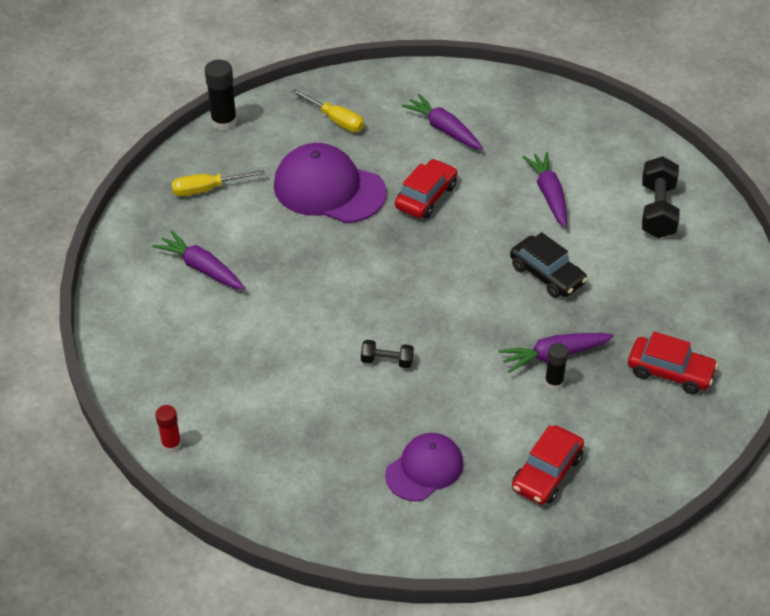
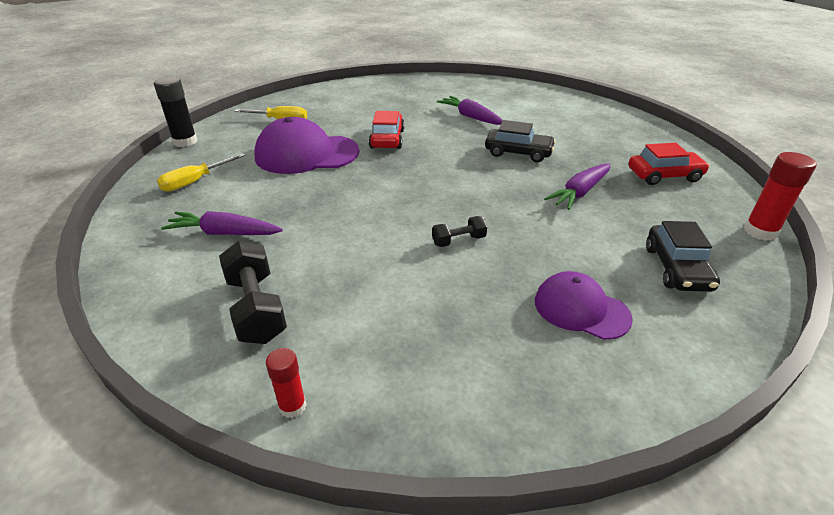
camera: 30 degrees left, 10 degrees down
(424, 469) = (581, 309): purple cap -> purple cap turned 75 degrees counterclockwise
(443, 129) = (365, 107): purple carrot -> none
(547, 473) = (677, 268): red car -> black car
(554, 382) = (601, 208): black glue stick -> none
(657, 210) = (545, 107): black dumbbell -> black dumbbell (256, 308)
(676, 476) = (760, 231): none -> red glue stick

